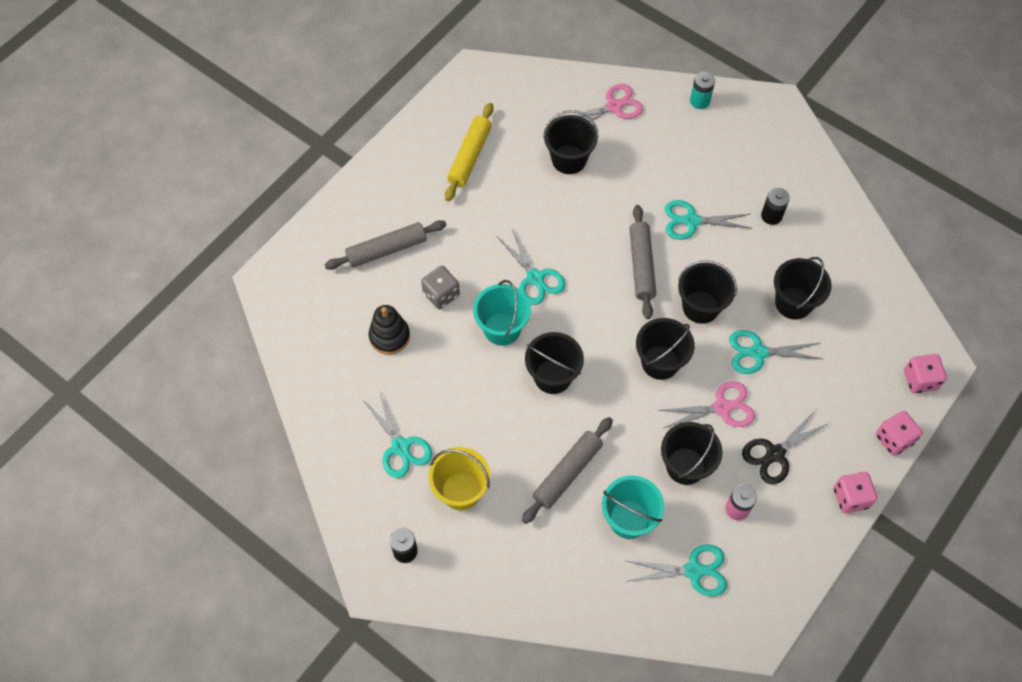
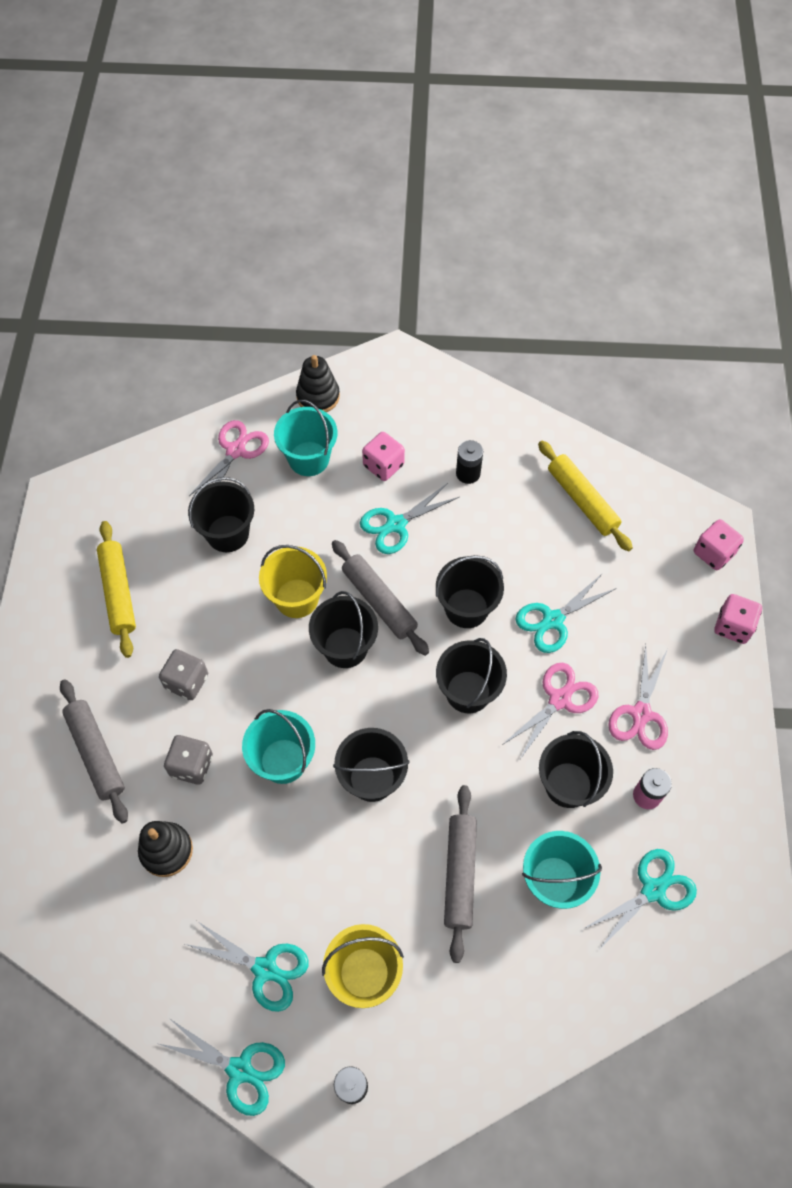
camera: 35 degrees left, 0 degrees up
(387, 250) = (96, 753): grey rolling pin -> grey rolling pin turned 60 degrees counterclockwise
(474, 240) = (187, 681): none -> grey dice
(535, 278) = (280, 683): turquoise scissors -> turquoise scissors (240, 1070)
(585, 230) = (297, 598): none -> yellow bucket
(661, 141) = (309, 459): none -> turquoise bucket
(699, 101) = (318, 396): turquoise battery -> black stacking toy
(775, 454) = (641, 714): black scissors -> pink scissors
(793, 303) = (549, 549): black bucket -> black bucket (345, 647)
(844, 284) = (582, 500): none -> yellow rolling pin
(850, 498) = (738, 711): pink dice -> pink dice (383, 465)

